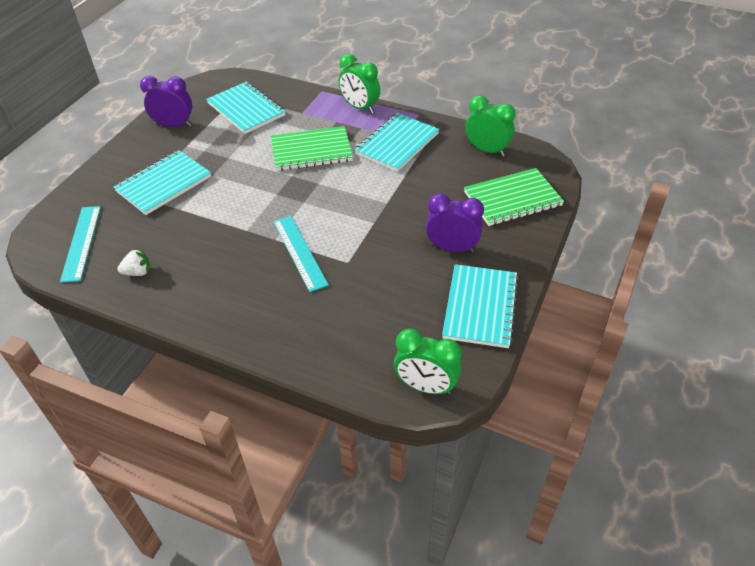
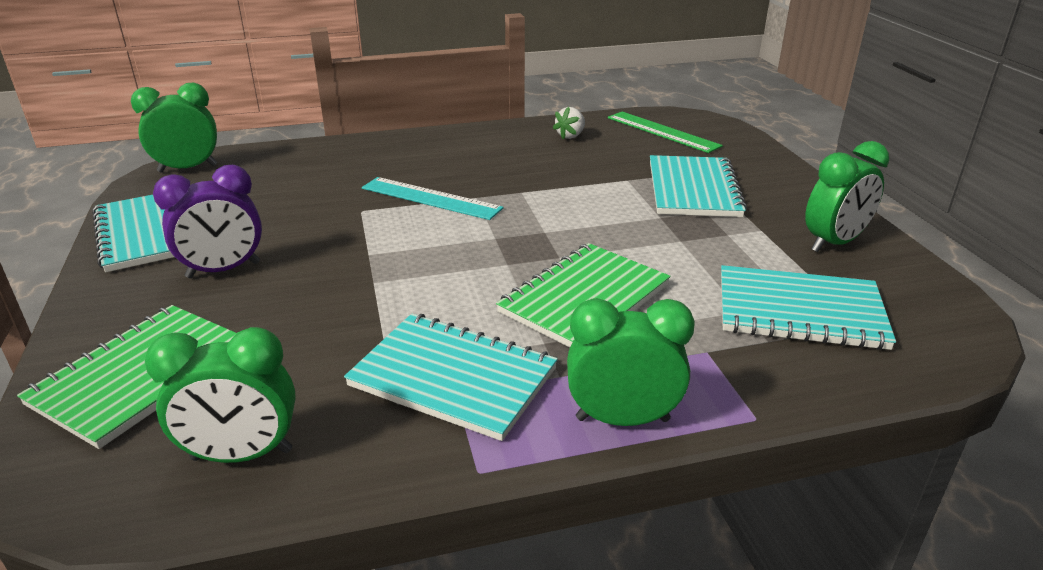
camera: 140 degrees right, 15 degrees down
(81, 243) = (662, 132): turquoise ruler -> green ruler
(174, 125) = (834, 243): purple clock -> green clock
(397, 144) = (453, 377): turquoise notebook -> turquoise notebook turned 60 degrees counterclockwise

